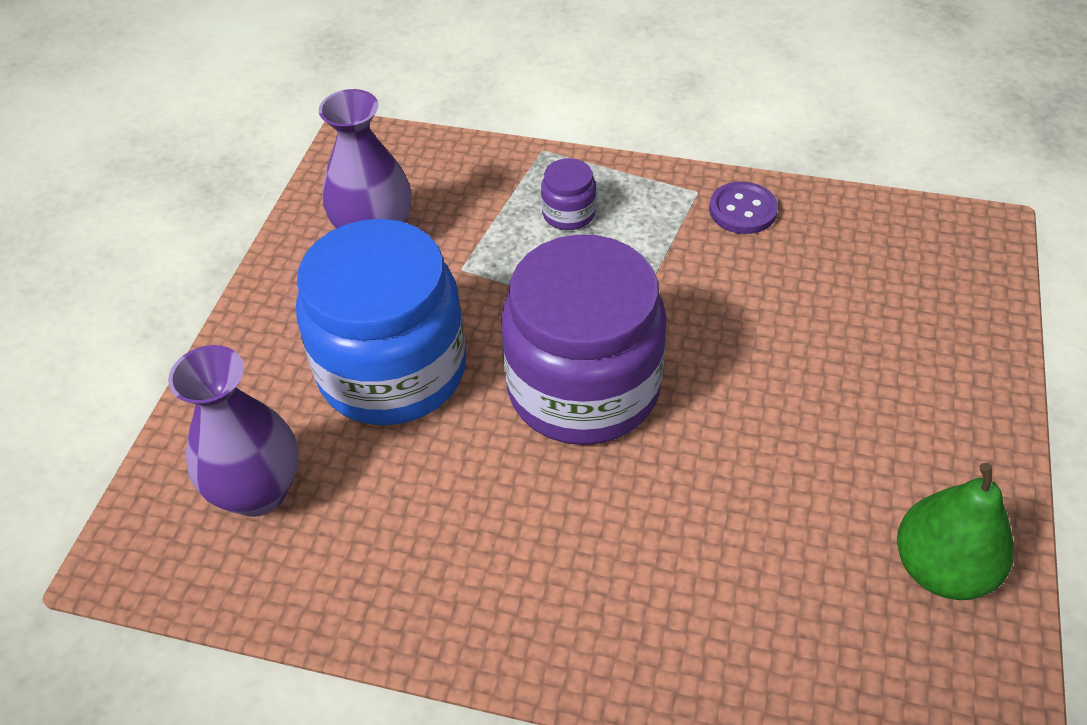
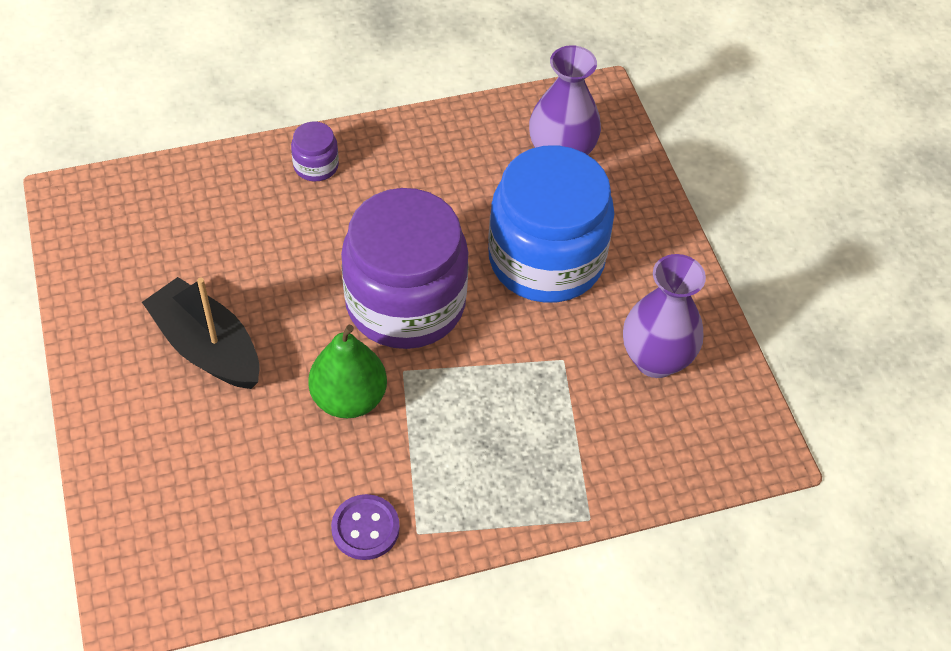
camera: 145 degrees right, 5 degrees up
(568, 213) = (515, 453): purple jar -> purple jar (316, 166)
(841, 431) = (207, 347): none -> black boat
(941, 568) = (116, 281): green pear -> green pear (349, 398)

